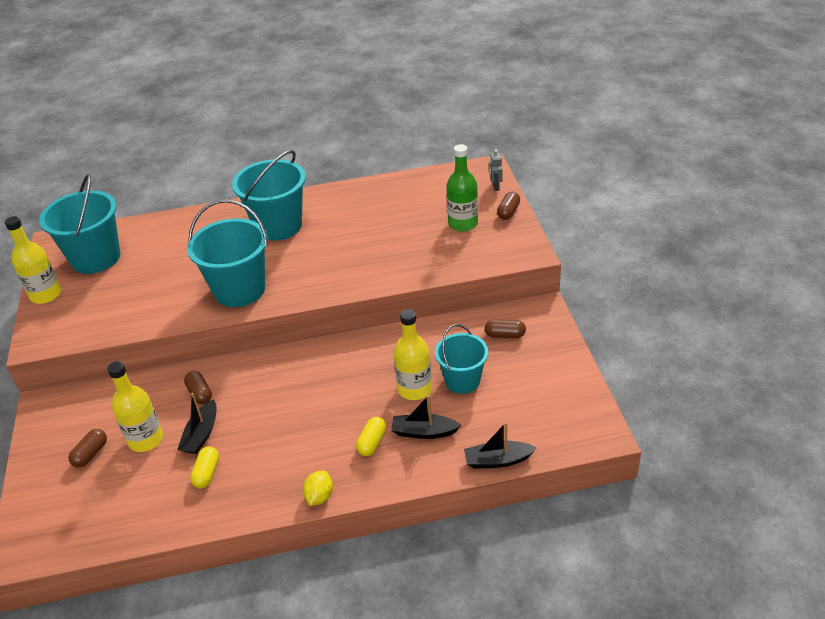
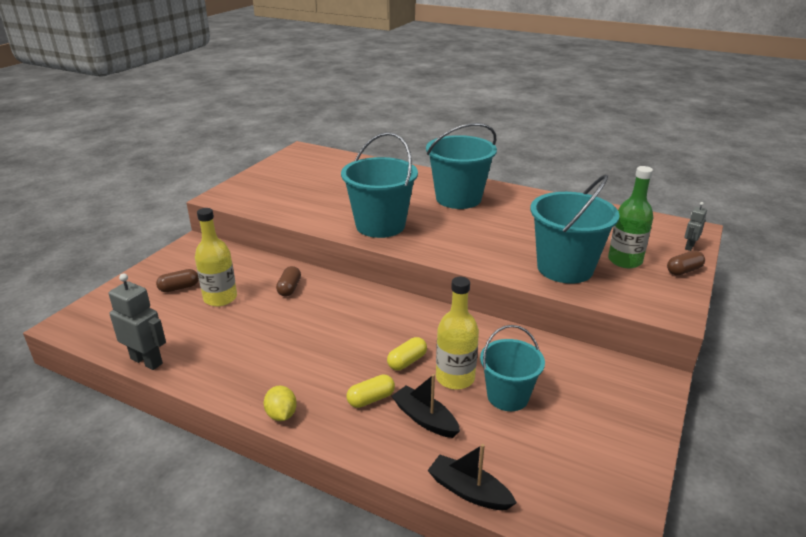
camera: 35 degrees right, 10 degrees down
(45, 295) = (258, 175): yellow bottle -> none
(96, 258) = (313, 168): turquoise bucket -> turquoise bucket (565, 268)
(152, 531) = (147, 361): none -> grey robot
(201, 434) = (257, 316): black boat -> none
(207, 473) = (228, 344): yellow capsule -> yellow capsule (407, 361)
(319, 496) = (281, 415): yellow lemon -> yellow lemon turned 75 degrees counterclockwise
(505, 335) = (591, 381): brown capsule -> none

